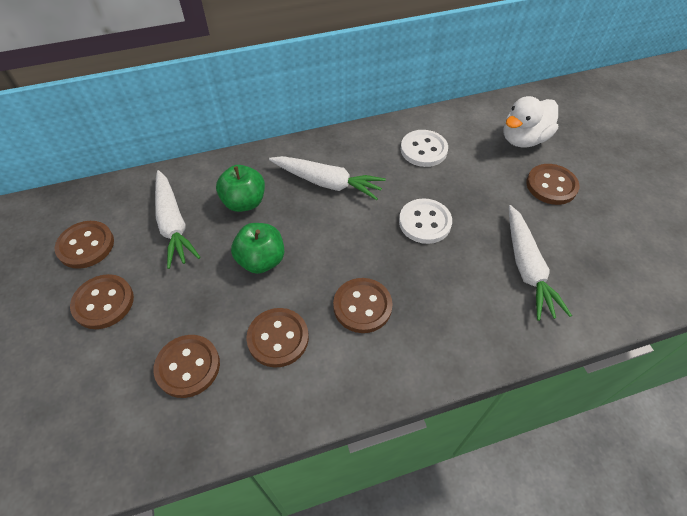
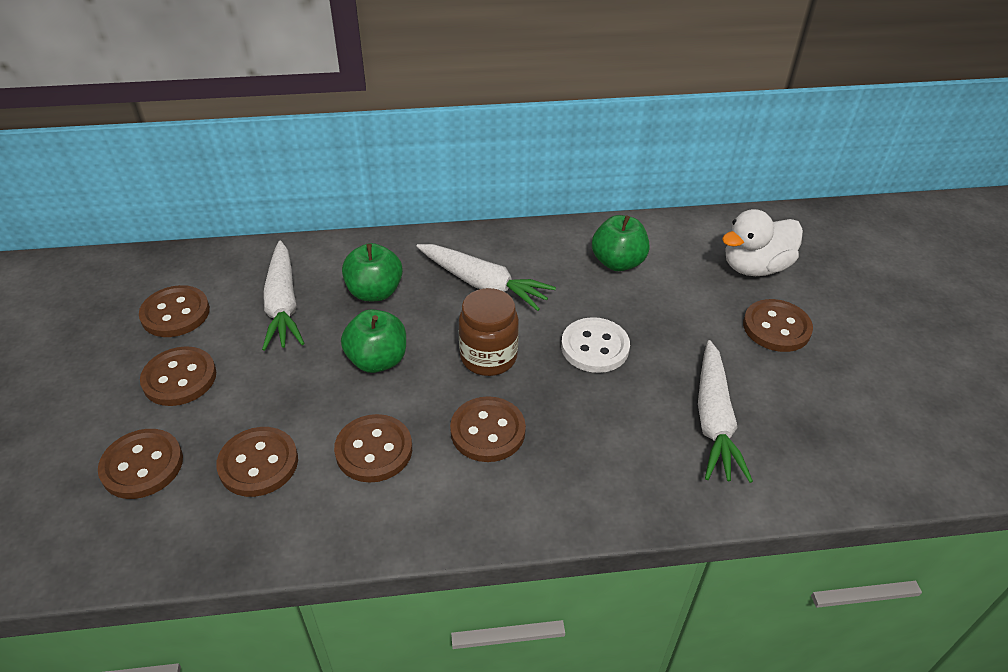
camera: 10 degrees right, 10 degrees down
(91, 386) = (142, 465): none -> brown button
(347, 243) = (488, 357): none -> brown jar
(423, 150) = (618, 262): white button -> green apple

